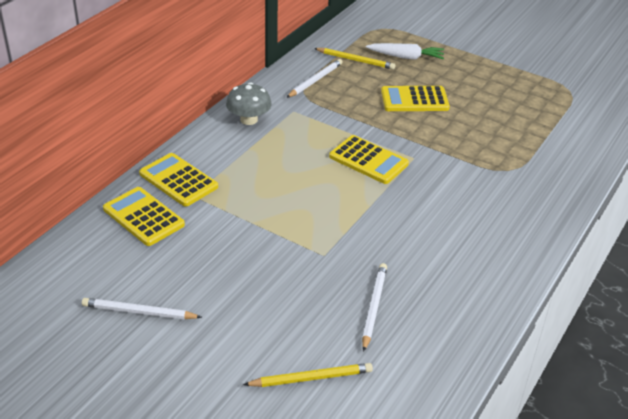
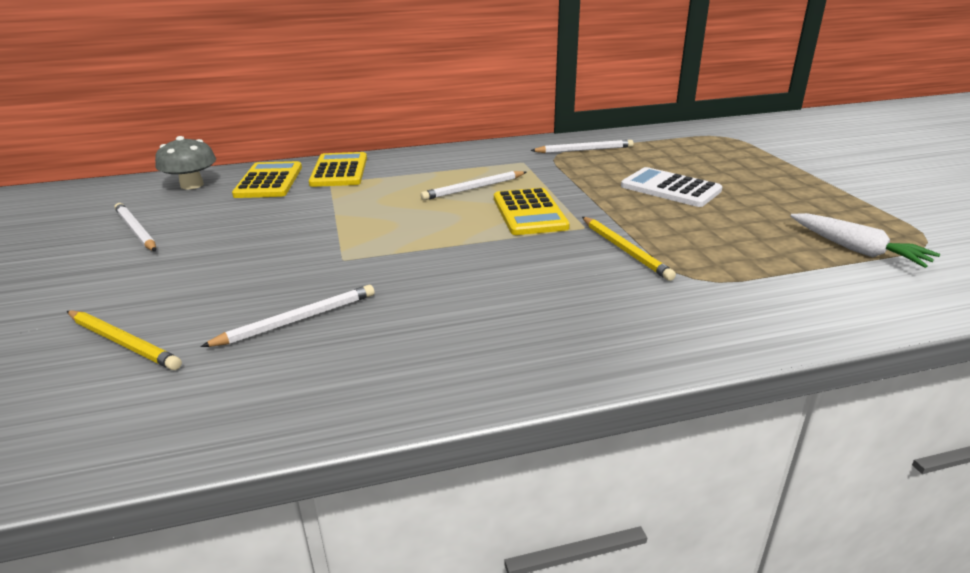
camera: 45 degrees right, 10 degrees down
(249, 120) = (471, 156): grey mushroom -> grey mushroom (192, 185)
(302, 153) = (474, 188): none -> white pencil
(355, 60) = (653, 148): yellow pencil -> yellow pencil (624, 250)
(406, 57) = (718, 159): white carrot -> white carrot (857, 250)
(414, 100) = (670, 188): yellow calculator -> white calculator

